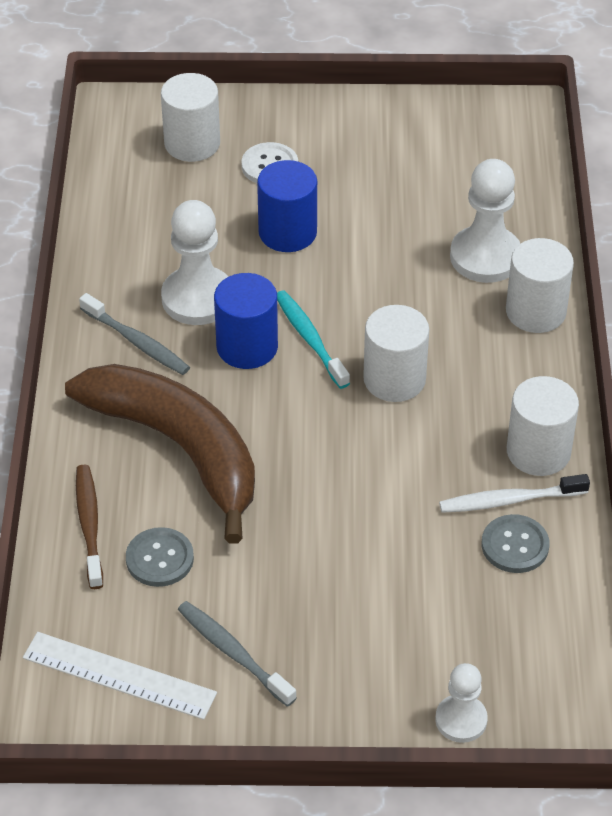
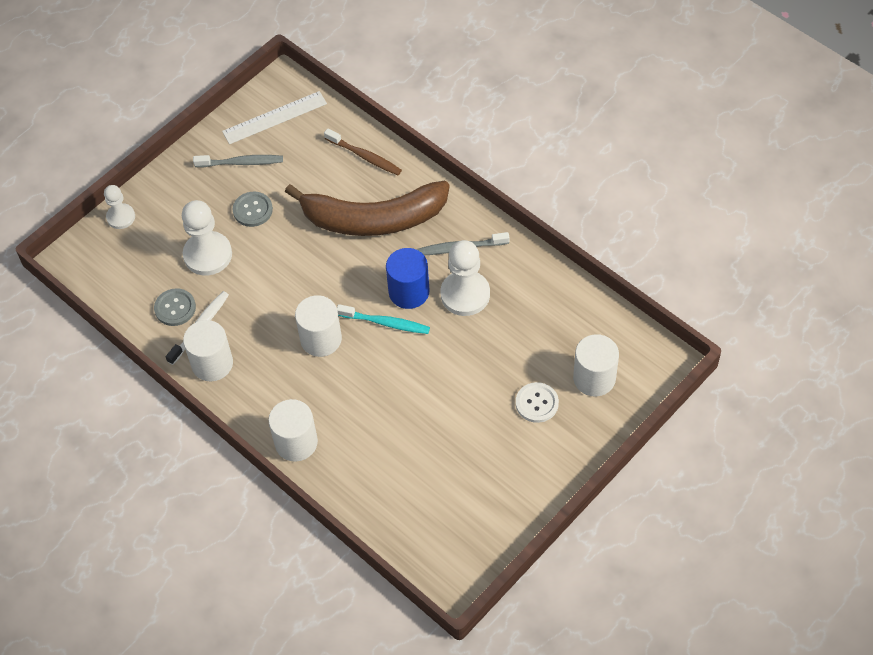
camera: 135 degrees right, 10 degrees up
(159, 559) = (318, 169): grey button -> grey button (252, 210)
(287, 232) = (473, 371): blue cylinder -> none
(485, 257) = (358, 453): white pawn -> white pawn (208, 255)

